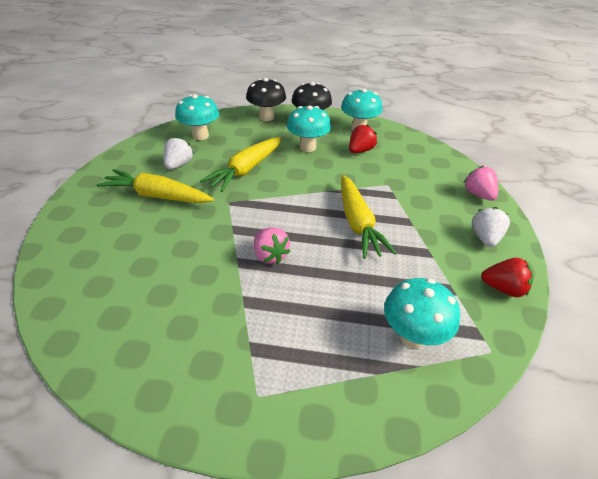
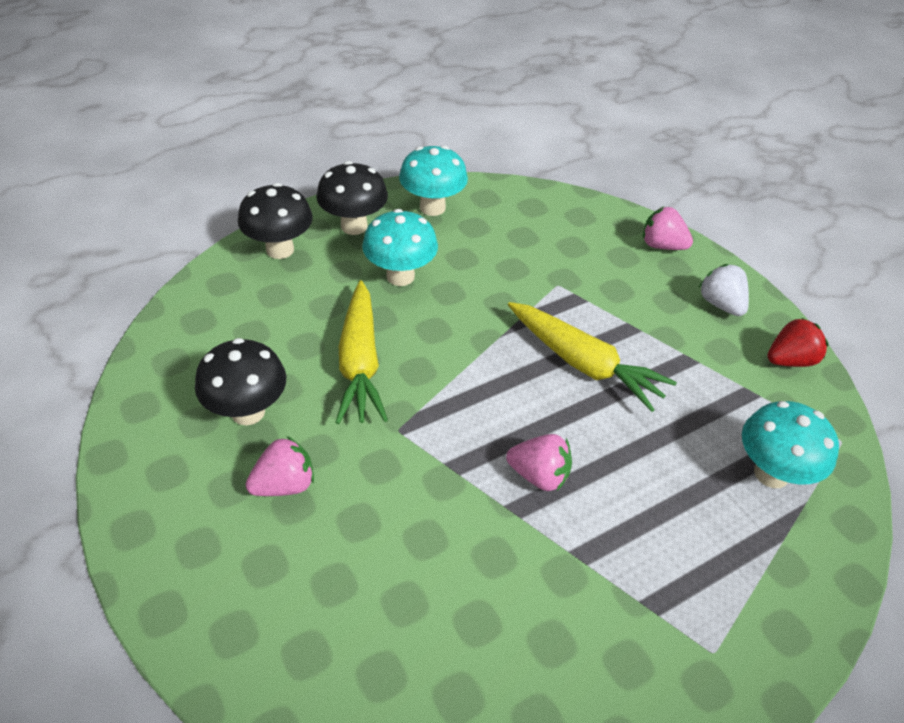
camera: 40 degrees left, 5 degrees up
(157, 196) = (284, 485): yellow carrot -> pink strawberry
(179, 165) = (248, 412): white strawberry -> black mushroom
(200, 136) = (215, 339): turquoise mushroom -> none
(360, 150) = (473, 246): red strawberry -> none

